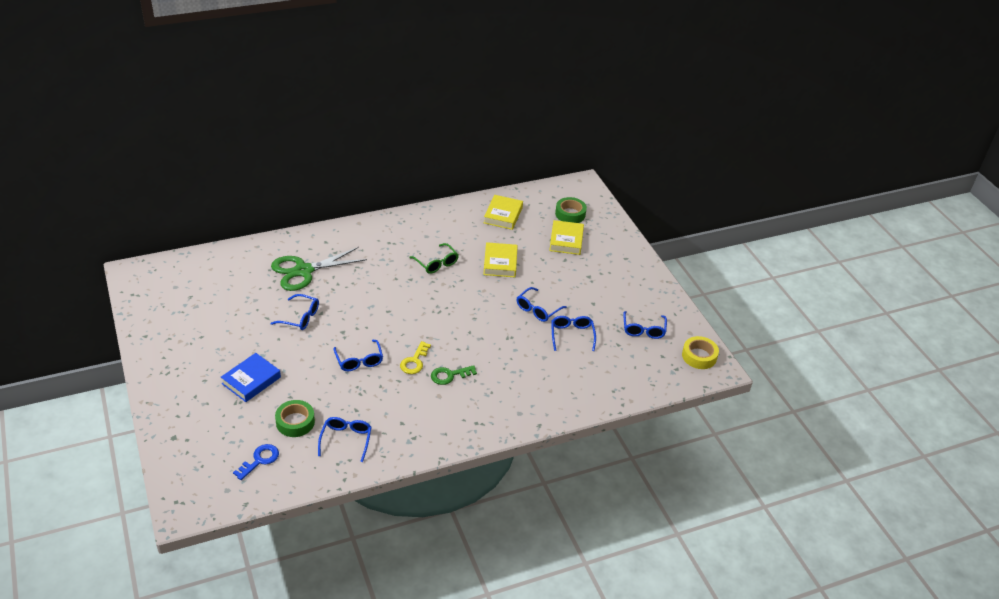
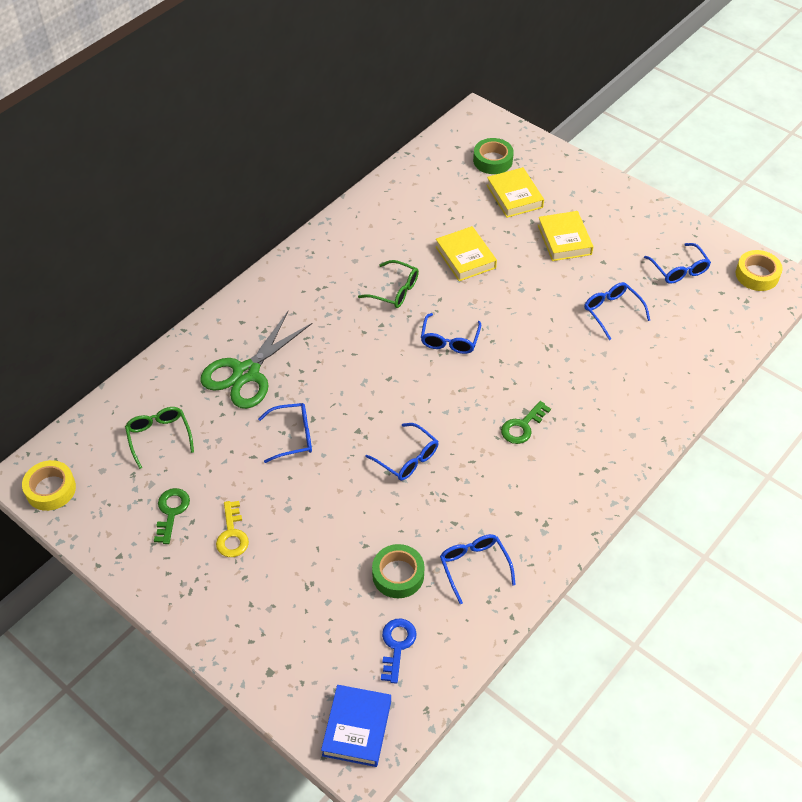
camera: 25 degrees left, 10 degrees up
(139, 284) = (51, 489): none -> yellow tape
(194, 326) = (171, 512): none -> green key
(222, 283) = (159, 437): none -> green glasses
(251, 380) = (302, 548): blue book -> blue book (357, 728)
(414, 361) = (470, 428): yellow key -> yellow key (232, 534)
(503, 215) = (420, 194): yellow book -> yellow book (564, 240)
(537, 310) = (552, 297): blue glasses -> blue glasses (449, 340)

